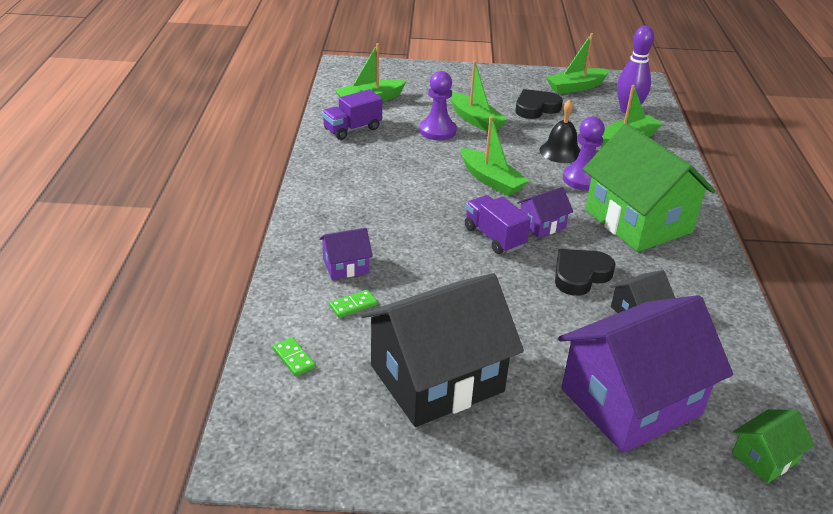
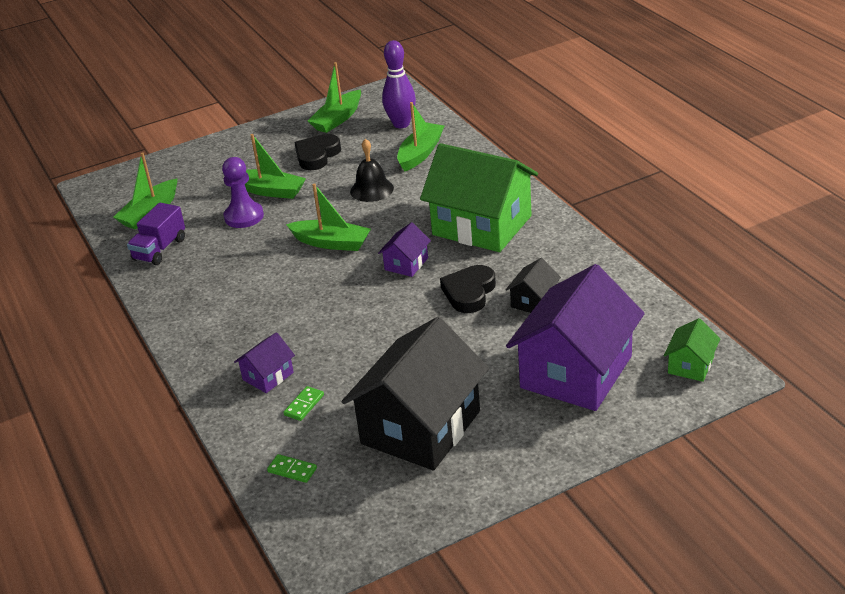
camera: 25 degrees left, 0 degrees up
(494, 237) = (375, 293): purple truck -> none
(582, 179) = (409, 207): purple pawn -> none

